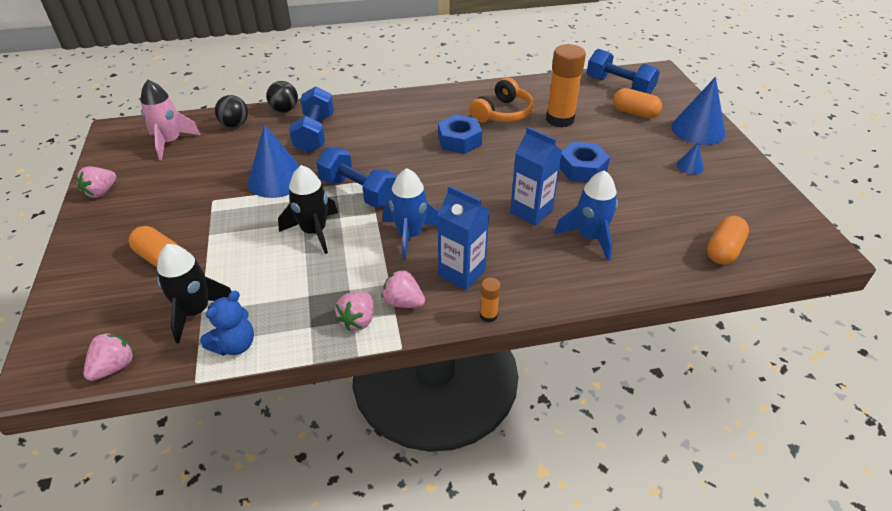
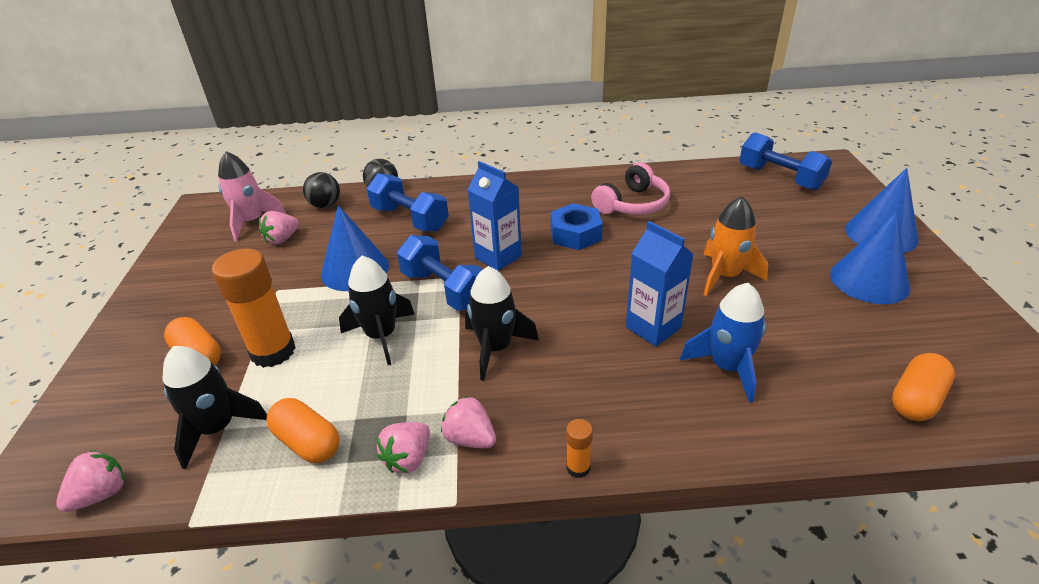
camera: 10 degrees right, 5 degrees down
(101, 192) = (162, 274): pink strawberry -> pink strawberry (282, 239)
(235, 345) = (250, 478): blue teddy bear -> none
(315, 134) = (410, 219): blue dumbbell -> blue dumbbell turned 60 degrees counterclockwise
(410, 235) = (495, 348): blue rocket -> black rocket
(462, 273) = (552, 404): blue carton -> blue carton (498, 257)
(503, 113) = (632, 204): orange headphones -> pink headphones
(560, 119) = (702, 214): orange glue stick -> orange glue stick (273, 351)
(582, 169) = (725, 276): blue nut -> orange rocket
(634, 113) = (798, 210): orange capsule -> orange capsule (307, 442)
(690, 166) = (869, 280): blue cone -> blue cone, size x2.14

